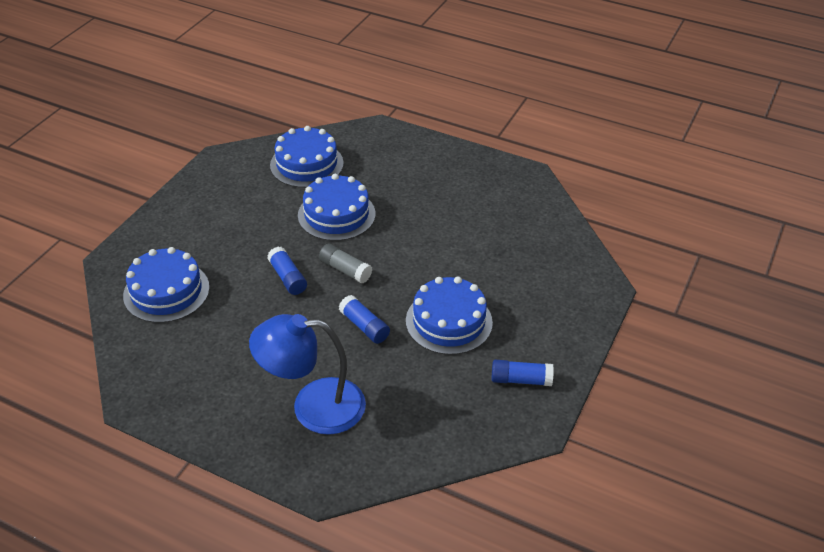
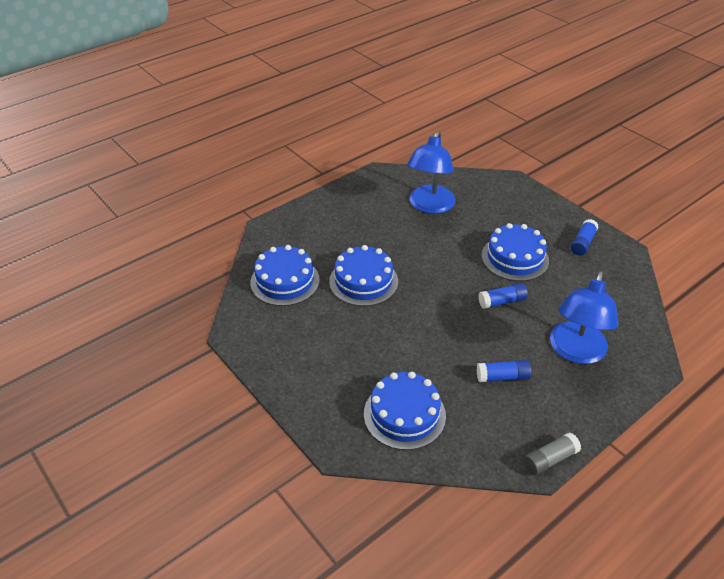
camera: 65 degrees left, 0 degrees up
(287, 278) = (426, 330): blue glue stick -> blue glue stick (502, 377)
(345, 270) = (434, 294): grey glue stick -> grey glue stick (550, 459)
(496, 229) = (429, 206): none -> blue lamp

